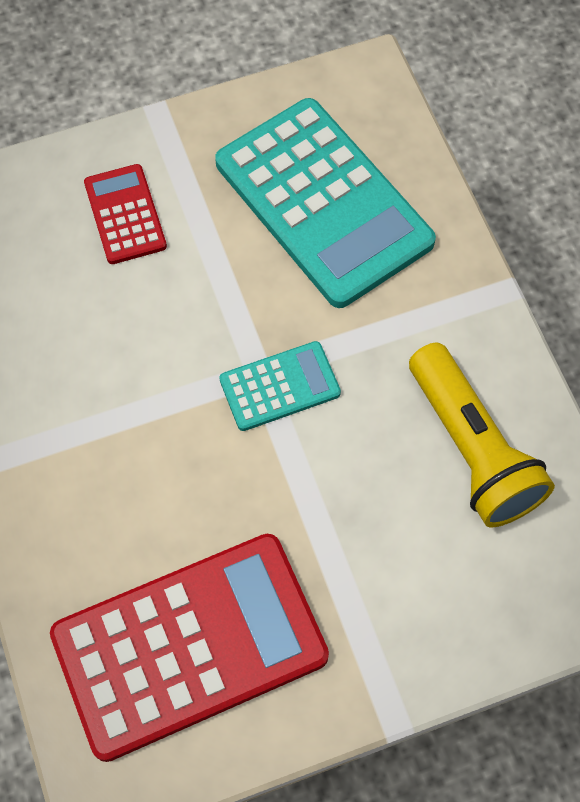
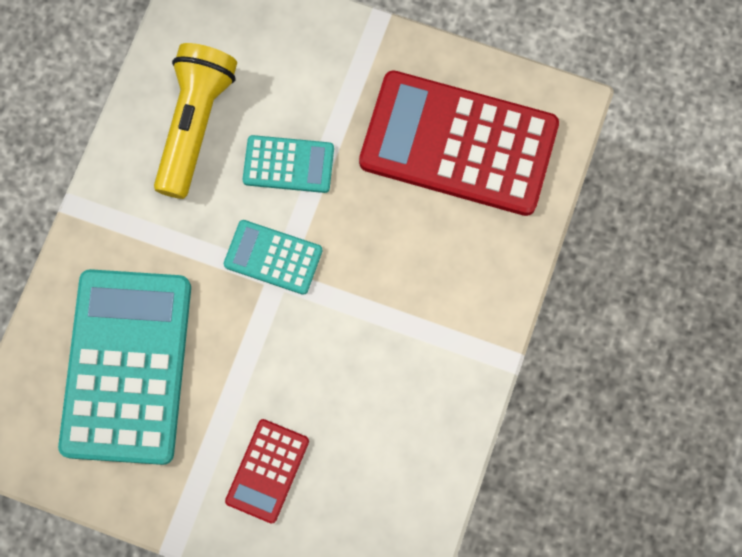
camera: 140 degrees left, 10 degrees up
(345, 483) = (288, 164): none -> turquoise calculator

